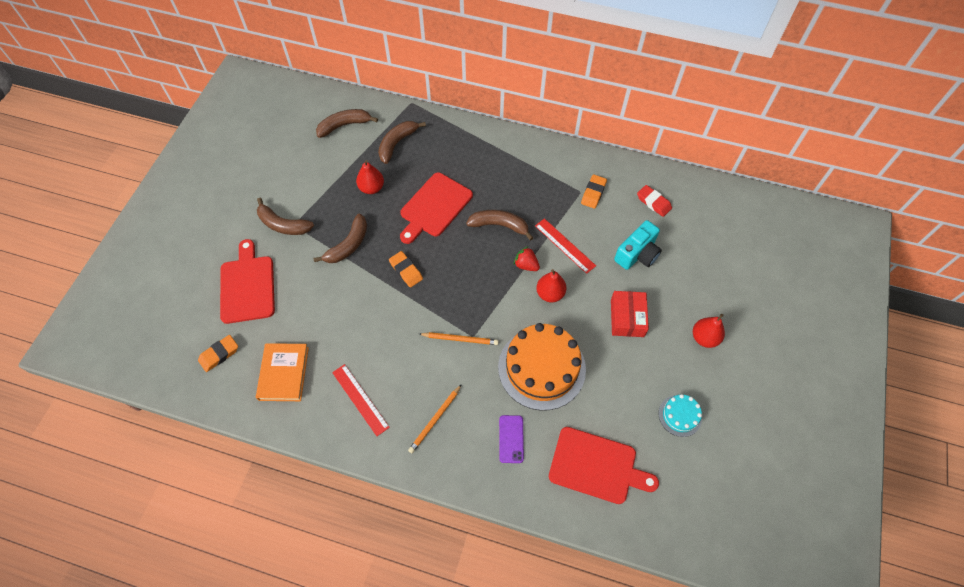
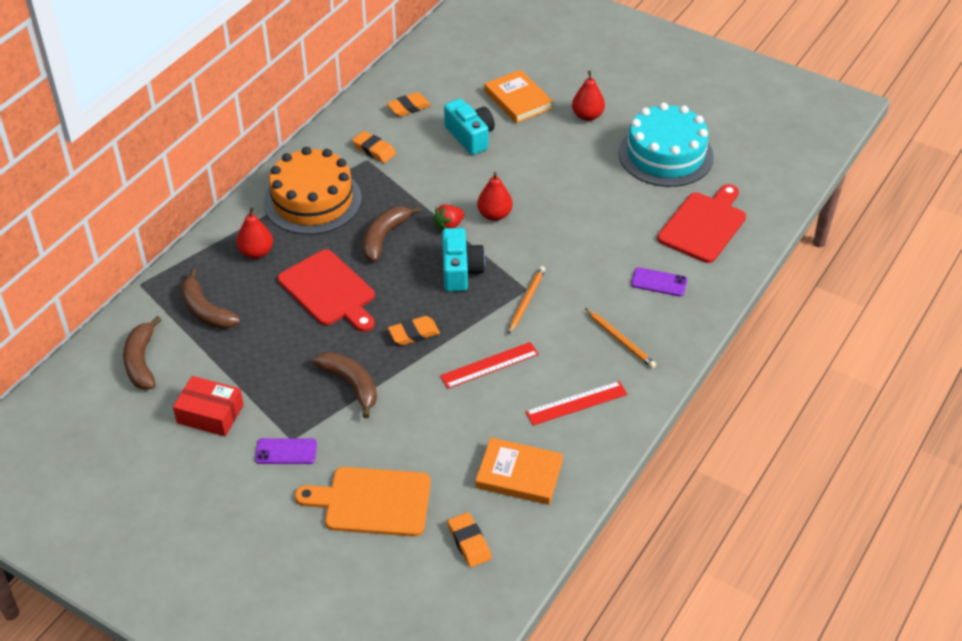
camera: 75 degrees left, 15 degrees down
(247, 286) = (372, 502): red cutting board -> orange cutting board
(283, 225) = (286, 451): brown banana -> purple phone
(371, 188) = (268, 348): red pear -> red pear (256, 252)
(479, 285) = (460, 271): none -> turquoise camera
(541, 368) = (584, 241): orange cake -> orange cake (312, 200)
(565, 245) = (435, 189): red ruler -> red ruler (489, 365)
(627, 318) = (546, 163): red box -> red box (210, 414)
(653, 202) = (409, 107): red eraser -> orange eraser
(680, 415) = (665, 155): turquoise cake -> turquoise cake, size x2.11
(700, 278) = (518, 100): none -> orange book

